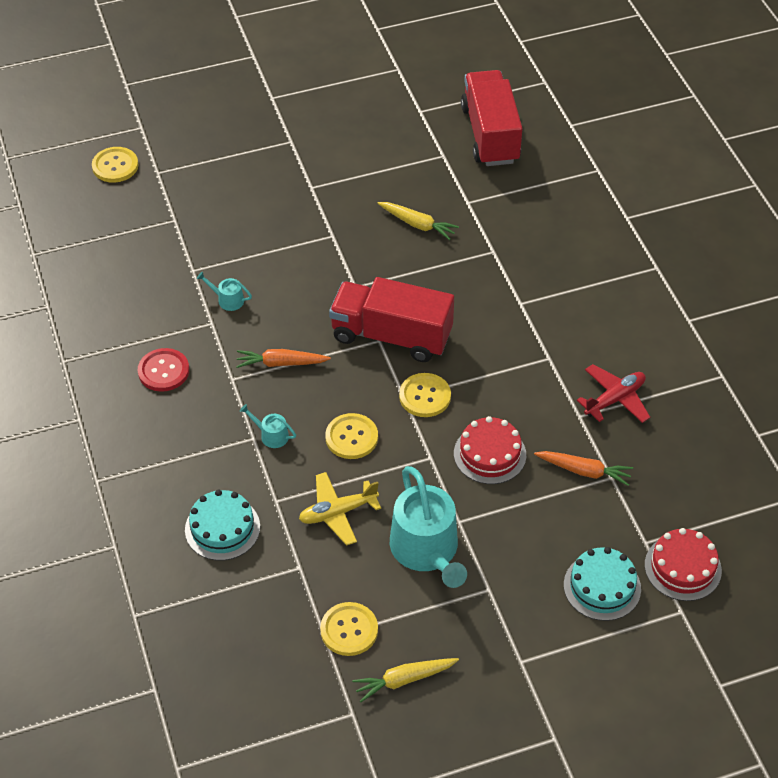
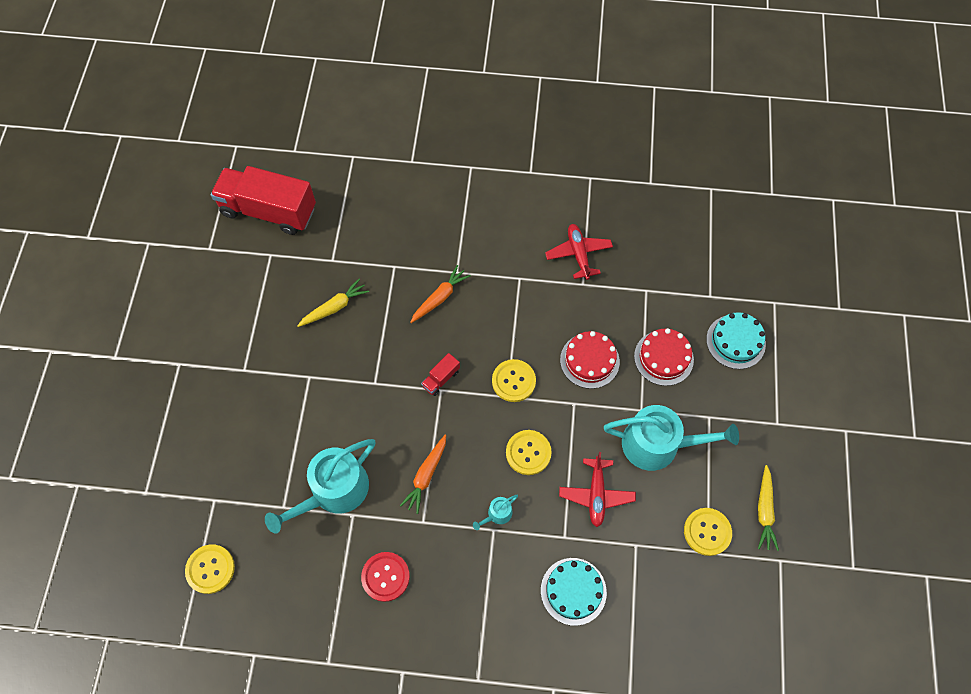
camera: 65 degrees left, 15 degrees up
(115, 166) = (113, 528): yellow button -> yellow button (210, 569)
(227, 300) = (333, 491): turquoise watering can -> turquoise watering can, size x2.37
(337, 513) = (596, 494): yellow plane -> red plane
(391, 336) = (441, 379): red truck -> red truck, size x0.40
(584, 471) = (633, 305): orange carrot -> orange carrot (440, 297)
(682, 567) = (739, 284): red cake -> red cake (663, 358)

